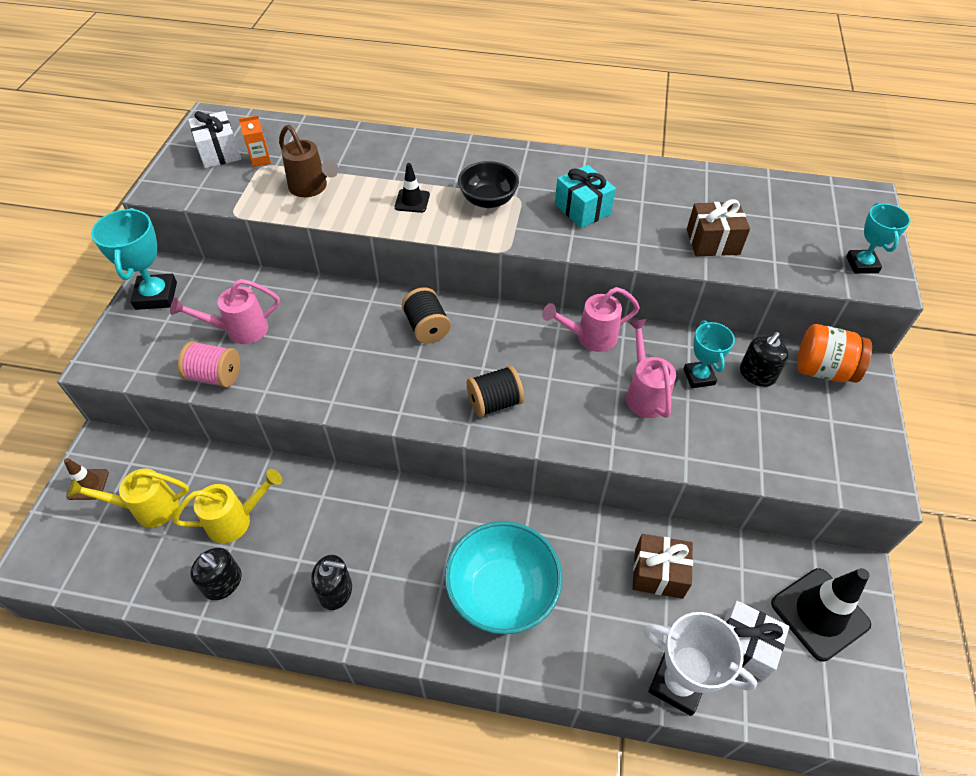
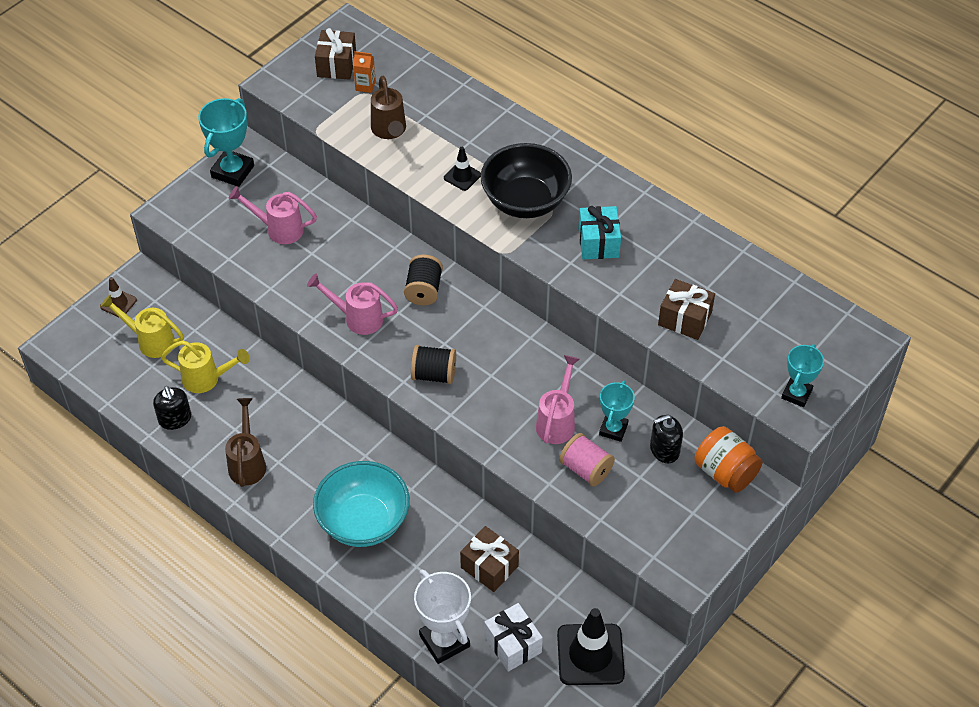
camera: 30 degrees right, 0 degrees up
(215, 376) = (241, 259): pink spool -> pink spool (586, 469)
(219, 152) = (336, 65): white gift -> brown gift
(336, 591) = (247, 462): black soap dispenser -> brown watering can
(488, 200) = (525, 201): black bowl -> black bowl, size x1.59
(589, 337) = (549, 357): pink watering can -> pink watering can (357, 318)

